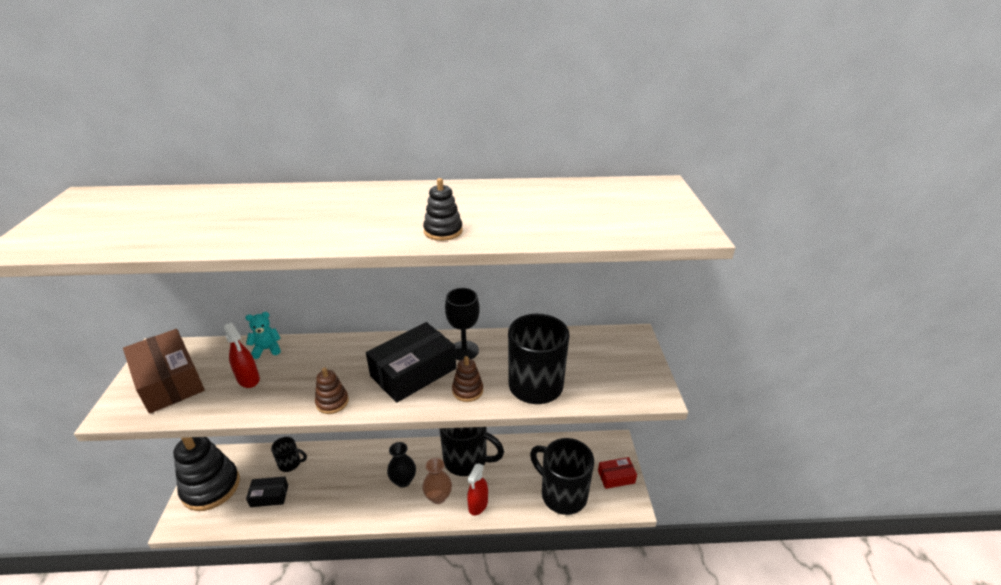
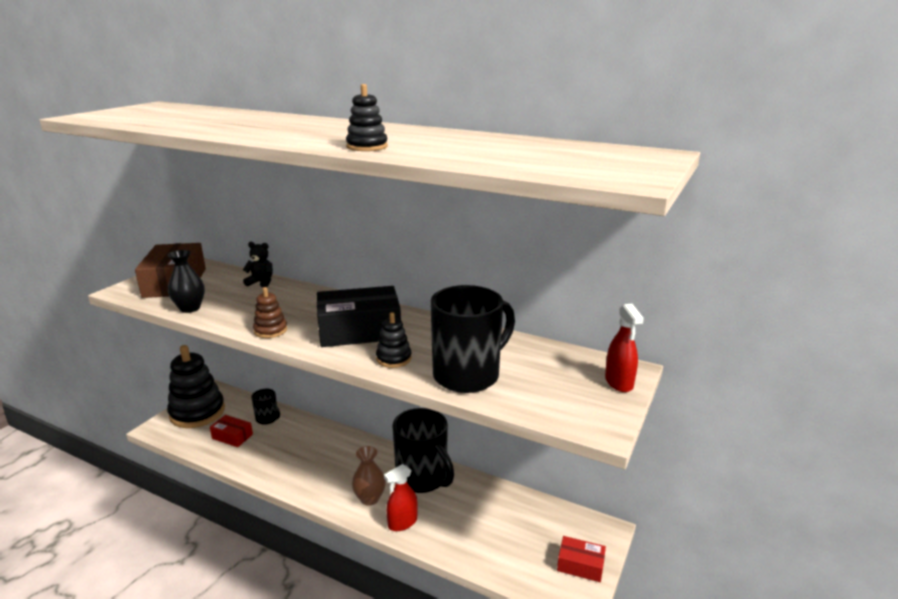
camera: 30 degrees right, 10 degrees down
(248, 379) = (227, 297): red spray bottle -> red spray bottle (619, 382)
(267, 349) = (261, 282): turquoise teddy bear -> black teddy bear
(269, 496) = (232, 436): black box -> red box
(403, 480) = (349, 471): black vase -> black vase (190, 308)
(464, 350) = (423, 329): black goblet -> none
(467, 390) = (394, 358): brown stacking toy -> black stacking toy
(562, 494) = (501, 553): black mug -> none

